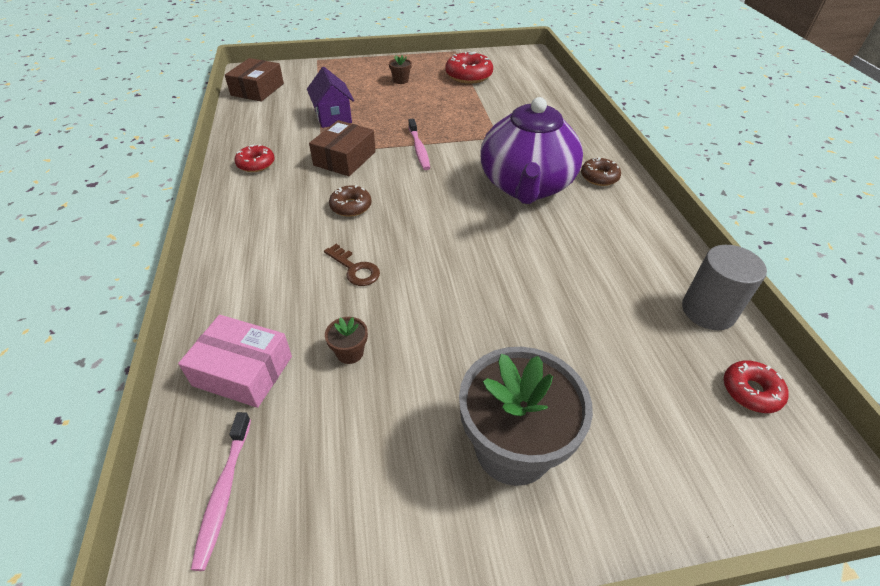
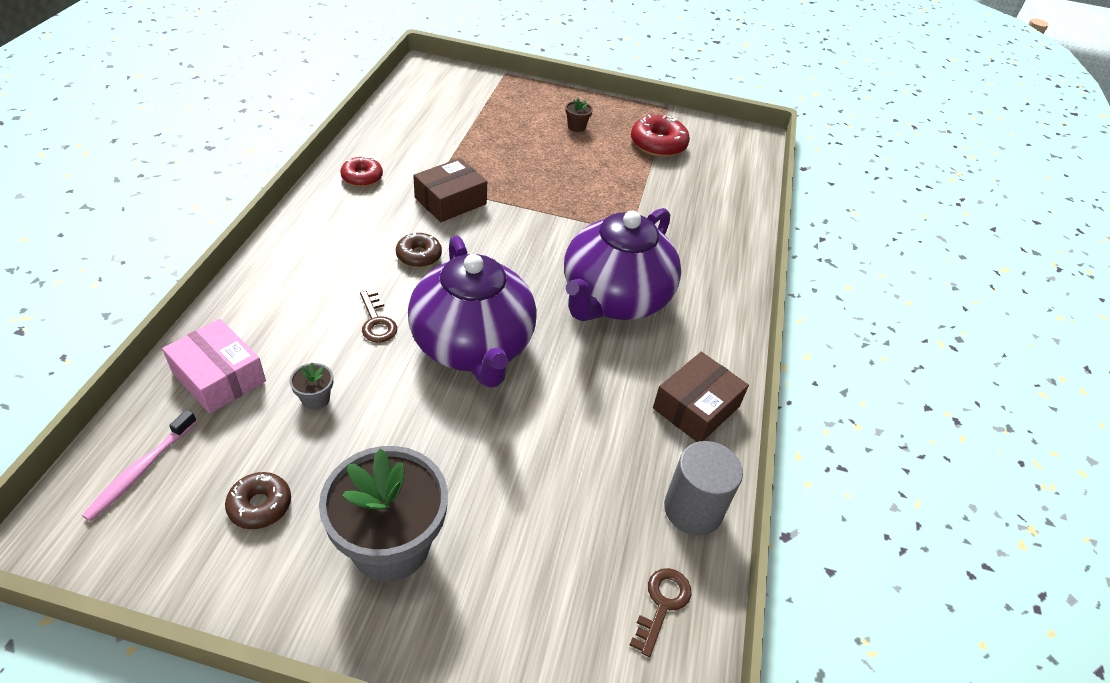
camera: 20 degrees right, 0 degrees up
(257, 89) = (420, 91): brown box -> brown box (696, 407)
(333, 117) = (473, 149): purple house -> none
(350, 352) = (315, 399): brown flower pot -> grey flower pot
(419, 149) = (533, 216): pink toothbrush -> none
(449, 258) = (473, 346): none -> purple teapot
(599, 177) = (705, 319): brown donut -> brown donut (260, 505)
(751, 391) = (662, 604): red donut -> brown key

